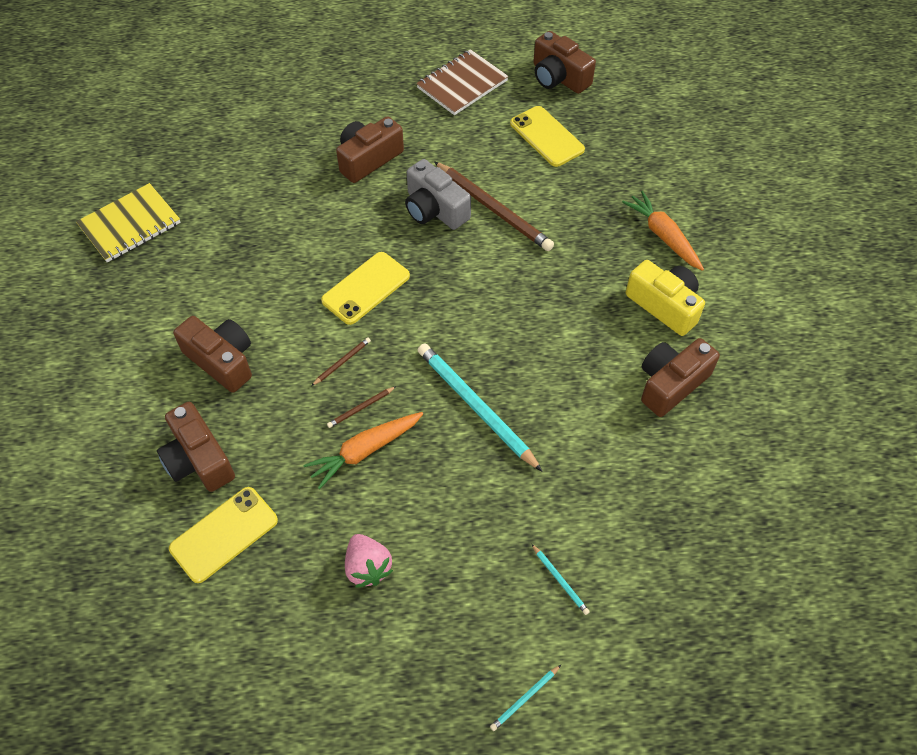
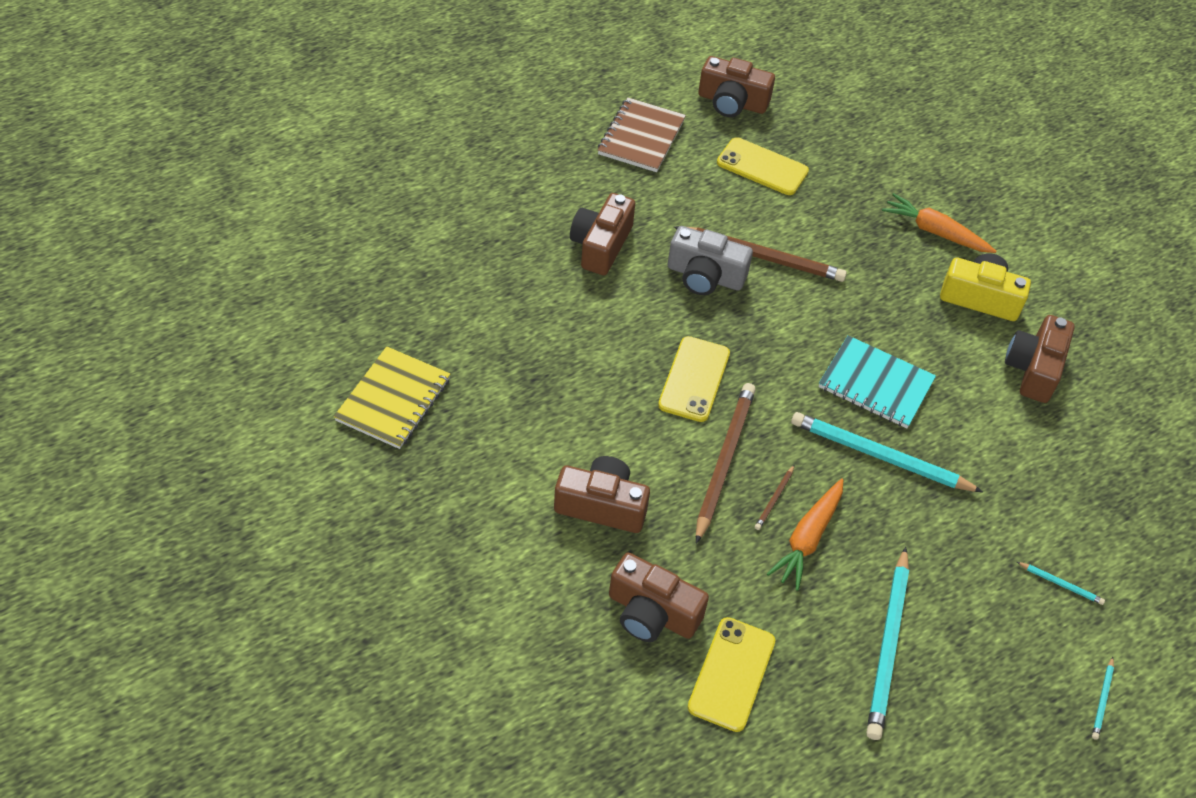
camera: 30 degrees left, 5 degrees down
(342, 362) = (724, 461): brown pencil -> brown pencil, size x2.31
(368, 567) = (888, 646): pink strawberry -> turquoise pencil
(516, 346) = (875, 384): none -> turquoise notebook

